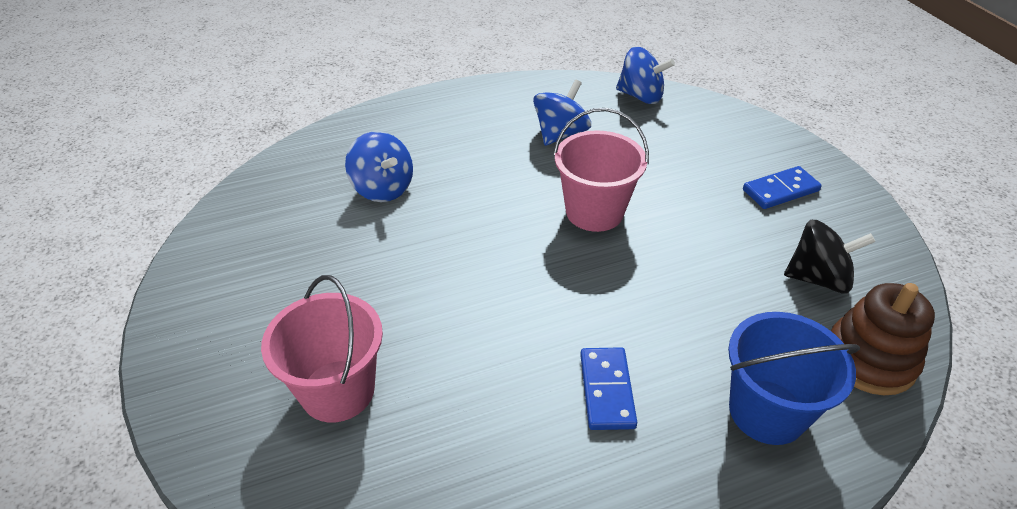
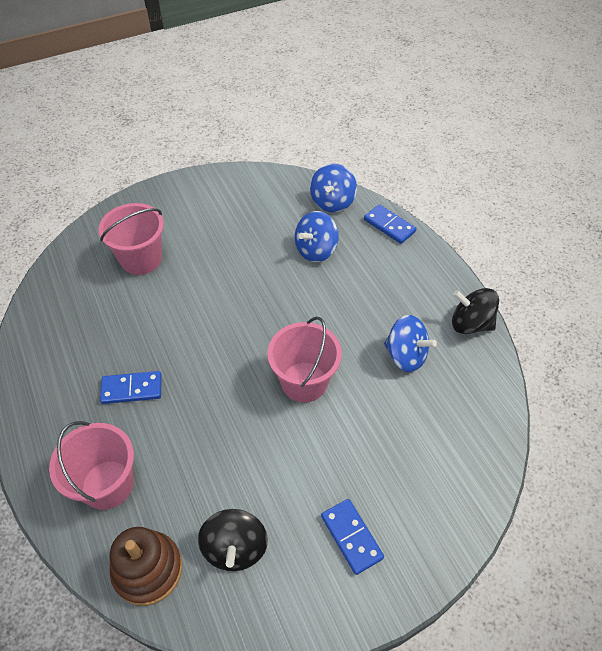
camera: 85 degrees right, 10 degrees up
(361, 125) = (389, 226): none -> blue domino
(522, 89) = (470, 324): none -> black spinning top
(641, 96) = (485, 422): blue spinning top -> blue spinning top (332, 202)
(767, 411) = (107, 484): blue bucket -> pink bucket

